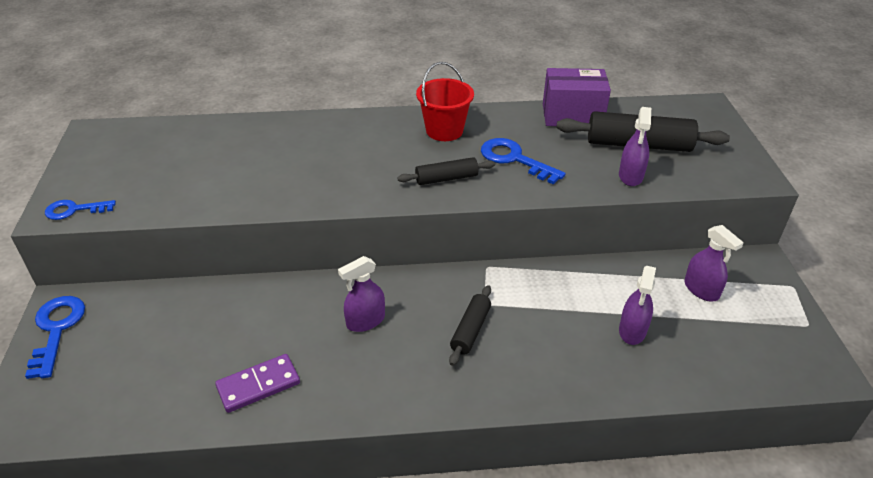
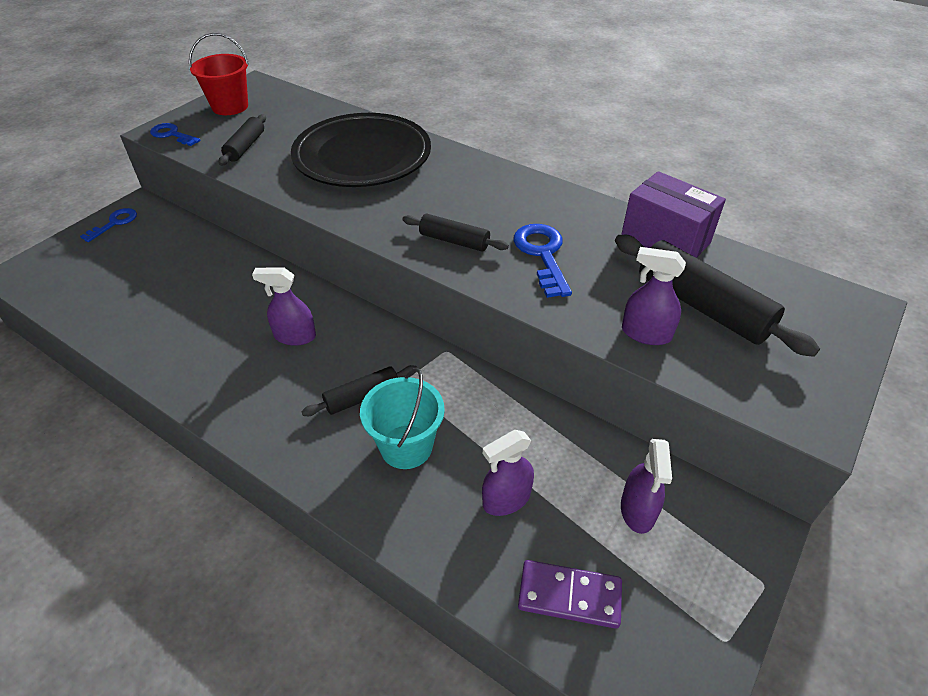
camera: 40 degrees right, 5 degrees up
(56, 330) = (114, 223): blue key -> blue key, size x0.66
(170, 188) = (245, 147): none -> black rolling pin
(258, 385) = (169, 337): purple domino -> purple domino (569, 595)
(291, 151) = (362, 157): none -> black plate
(444, 130) = (511, 197): red bucket -> red bucket (230, 106)
(539, 341) = (406, 446): none -> turquoise bucket
(630, 176) = (646, 333): purple spray bottle -> purple spray bottle turned 60 degrees clockwise

